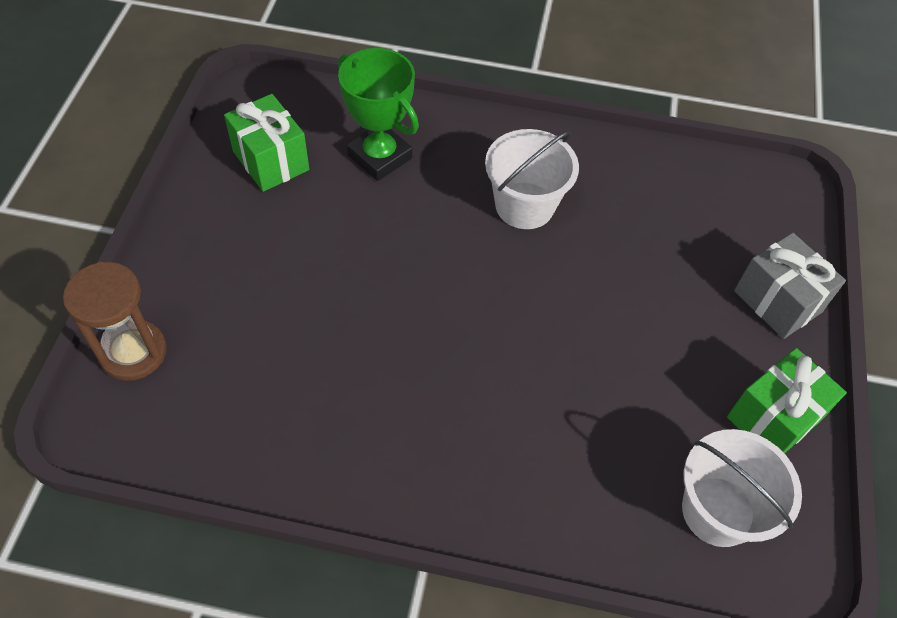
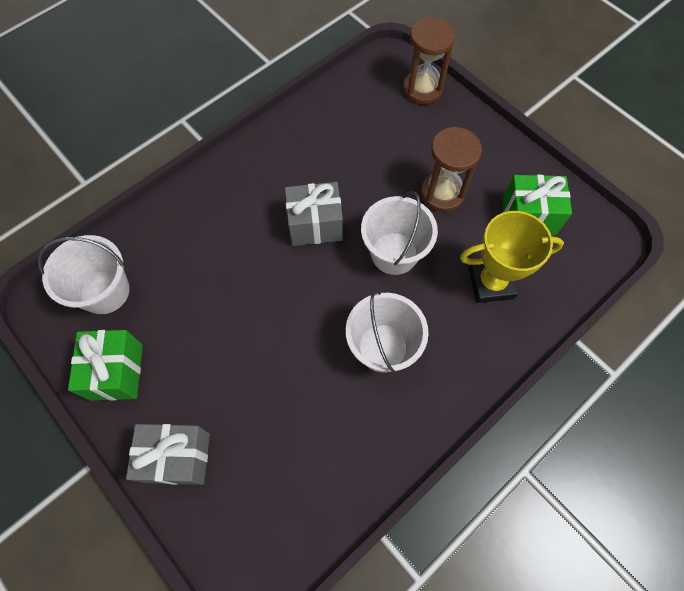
camera: 130 degrees right, 10 degrees up
(297, 247) = (442, 193): none -> brown hourglass
(380, 156) = (491, 283): green trophy -> yellow trophy
(413, 251) = (394, 253): none -> white bucket
(440, 346) = (315, 225): none -> grey gift

